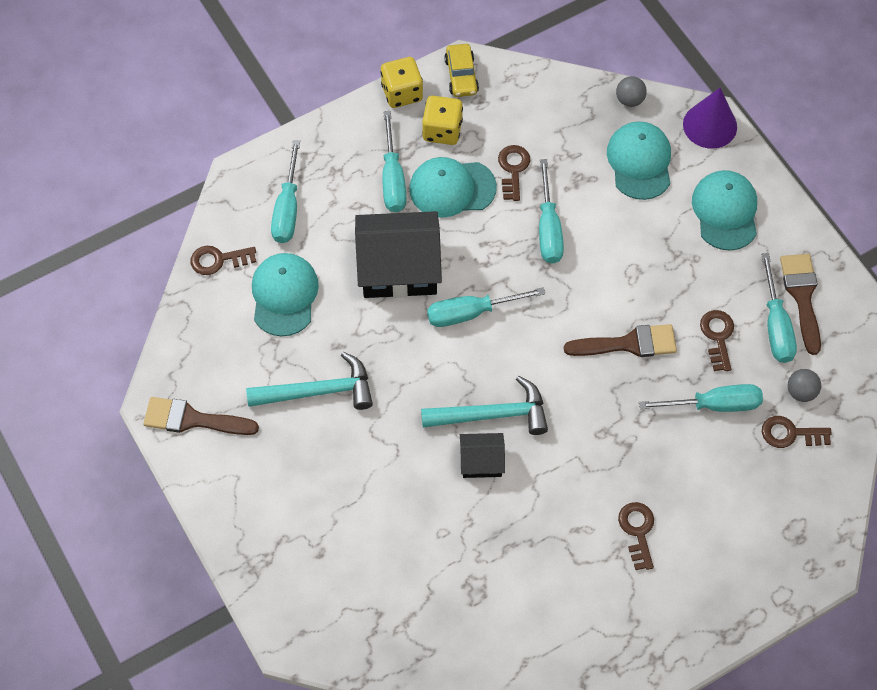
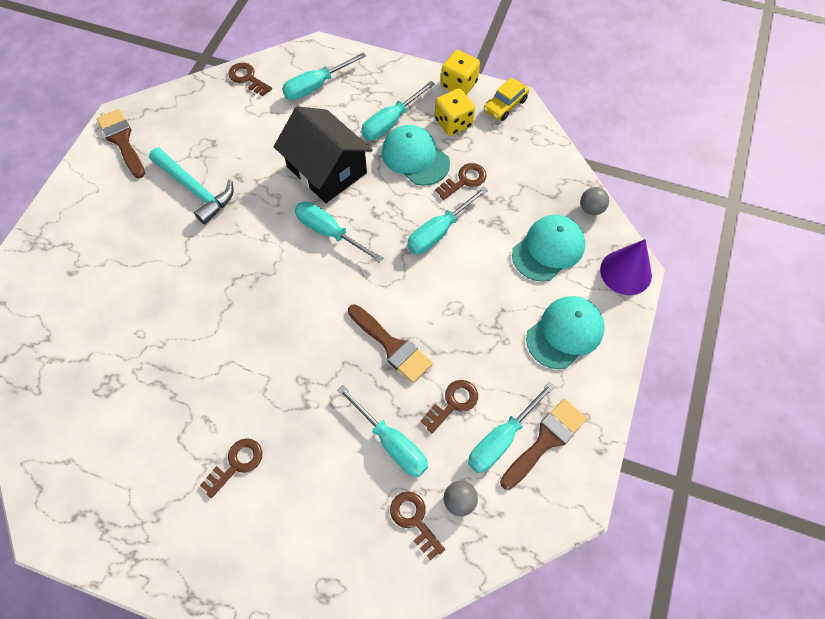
camera: 50 degrees right, 0 degrees up
(284, 295) = (251, 126): turquoise cap -> none
(481, 461) = (216, 318): black house -> none
(492, 415) = (259, 299): turquoise hammer -> none

